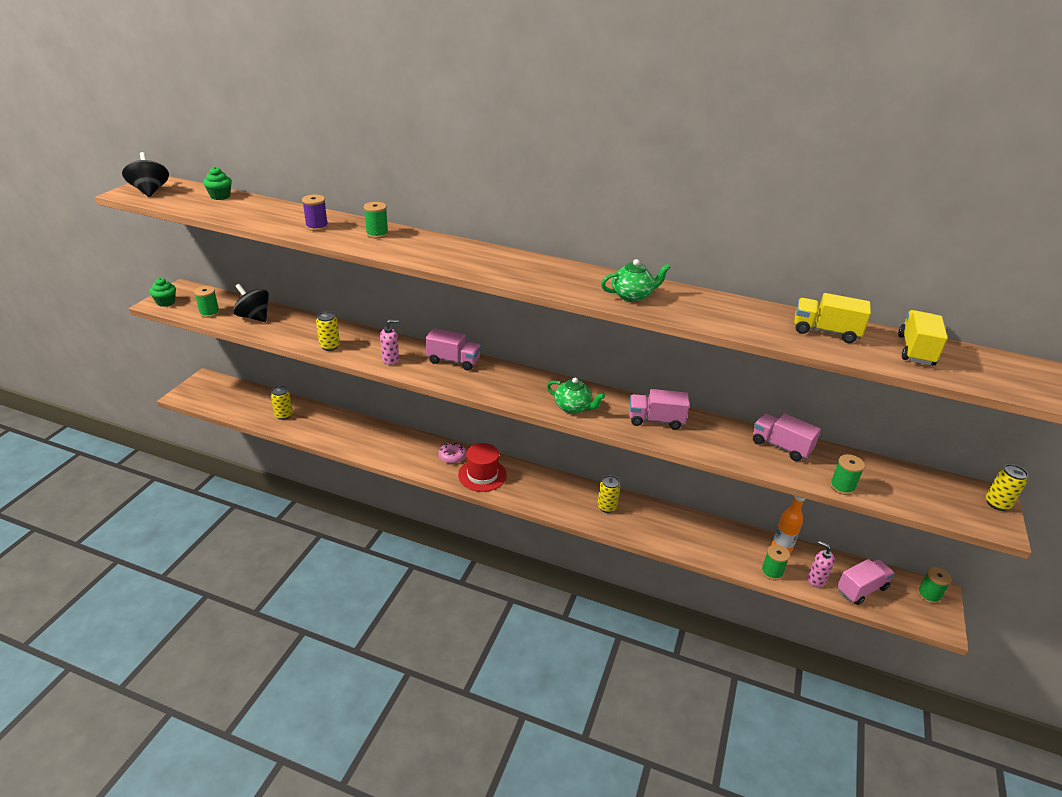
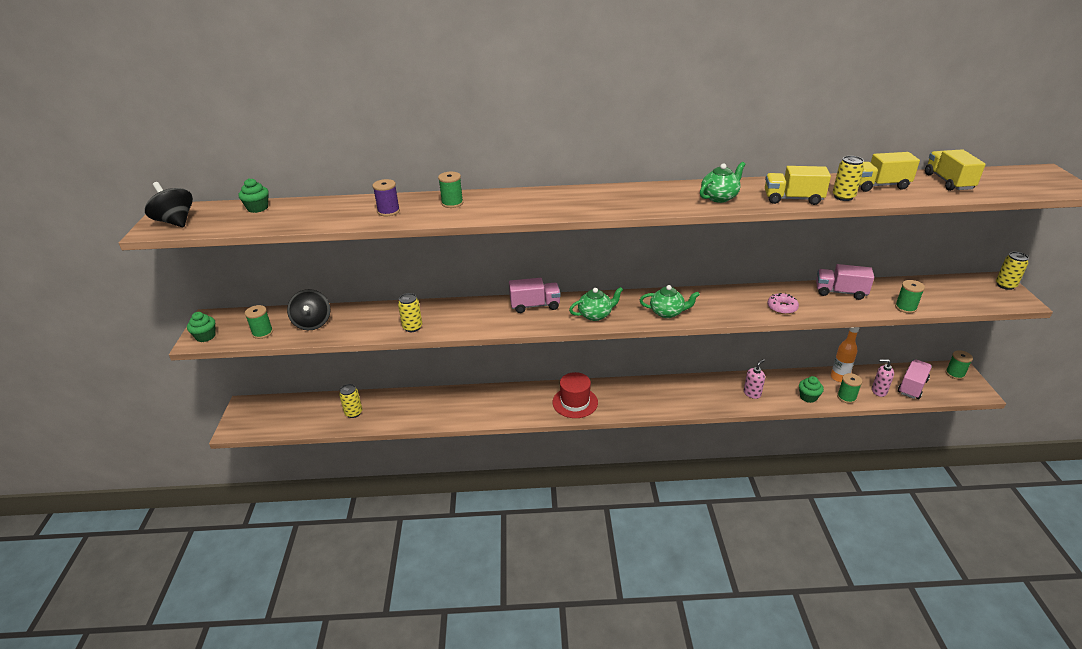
camera: 20 degrees left, 0 degrees up
(254, 317) = (312, 323): black spinning top -> black spinning top turned 120 degrees counterclockwise
(390, 359) = (479, 321): pink soap dispenser -> pink soap dispenser (752, 393)
(452, 456) = (537, 395): pink donut -> pink donut (782, 307)
(501, 387) = (595, 315): none -> green teapot
(606, 507) = (693, 392): yellow can -> yellow can (843, 197)
(655, 420) = (737, 302): pink truck -> none
(708, 318) = (793, 199): none -> yellow truck
(727, 556) = (808, 397): none -> green cupcake

